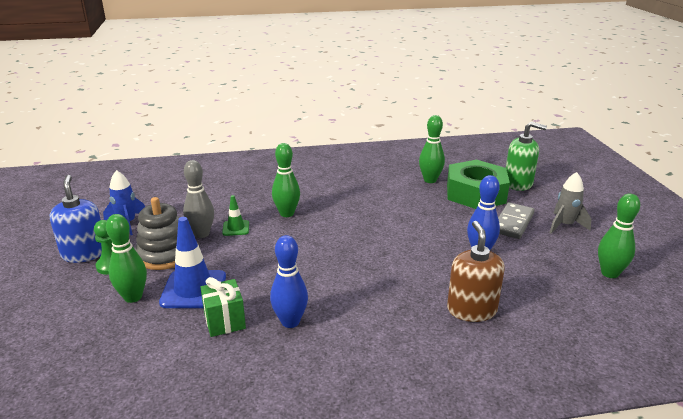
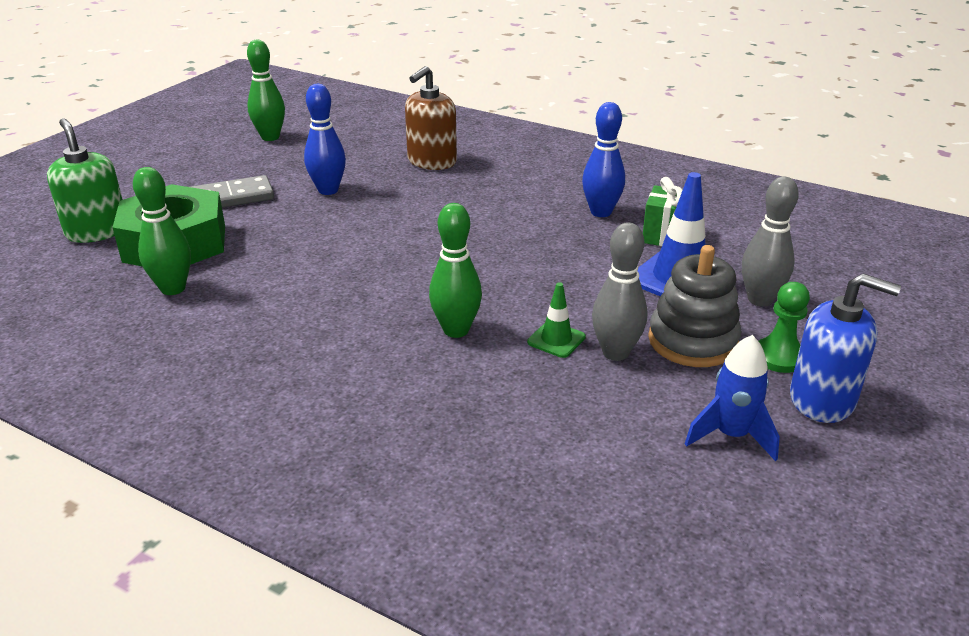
camera: 140 degrees left, 5 degrees up
(84, 253) = (822, 400): blue soap dispenser -> blue soap dispenser turned 90 degrees counterclockwise
(133, 297) = (760, 300): green bowling pin -> grey bowling pin
(564, 225) = (194, 175): grey rocket -> none

